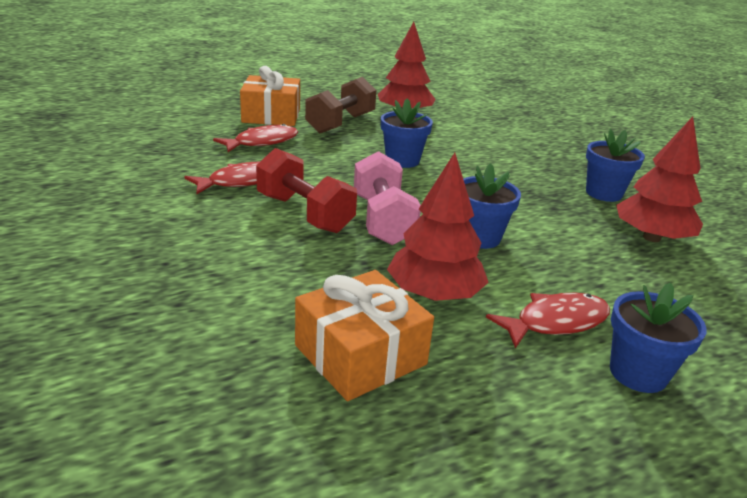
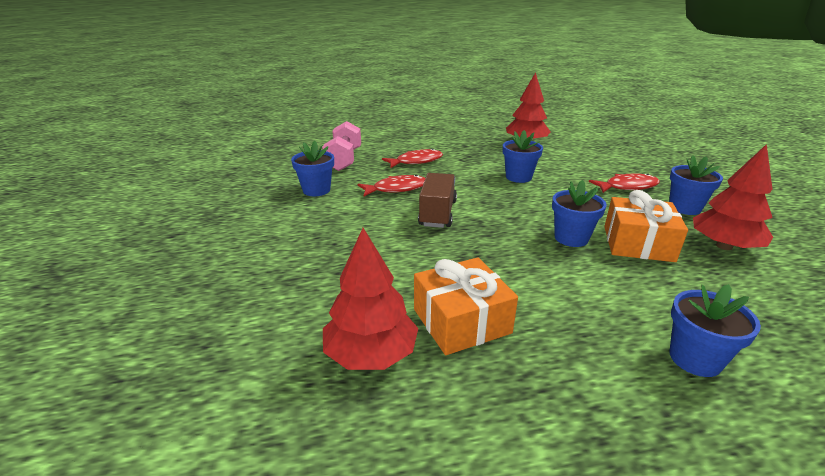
camera: 15 degrees right, 0 degrees up
(123, 187) = (316, 190): none -> blue flower pot
(271, 115) = (426, 143): orange gift -> orange gift (638, 243)
(304, 213) = (437, 213): red dumbbell -> brown truck
(340, 123) = (476, 149): brown dumbbell -> none
(382, 220) = (495, 221): pink dumbbell -> pink dumbbell (344, 160)
(434, 294) = (527, 279): red tree -> red tree (371, 354)
(555, 322) = (626, 309): red fish -> red fish (627, 186)

